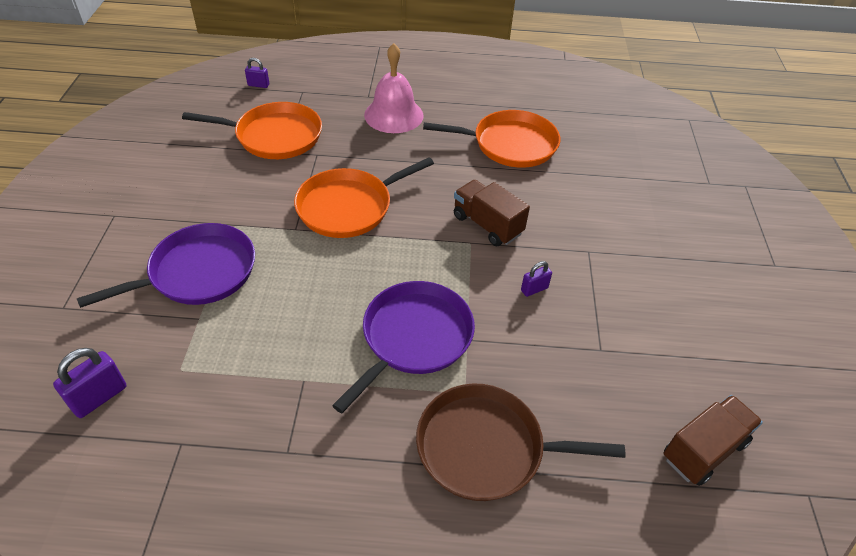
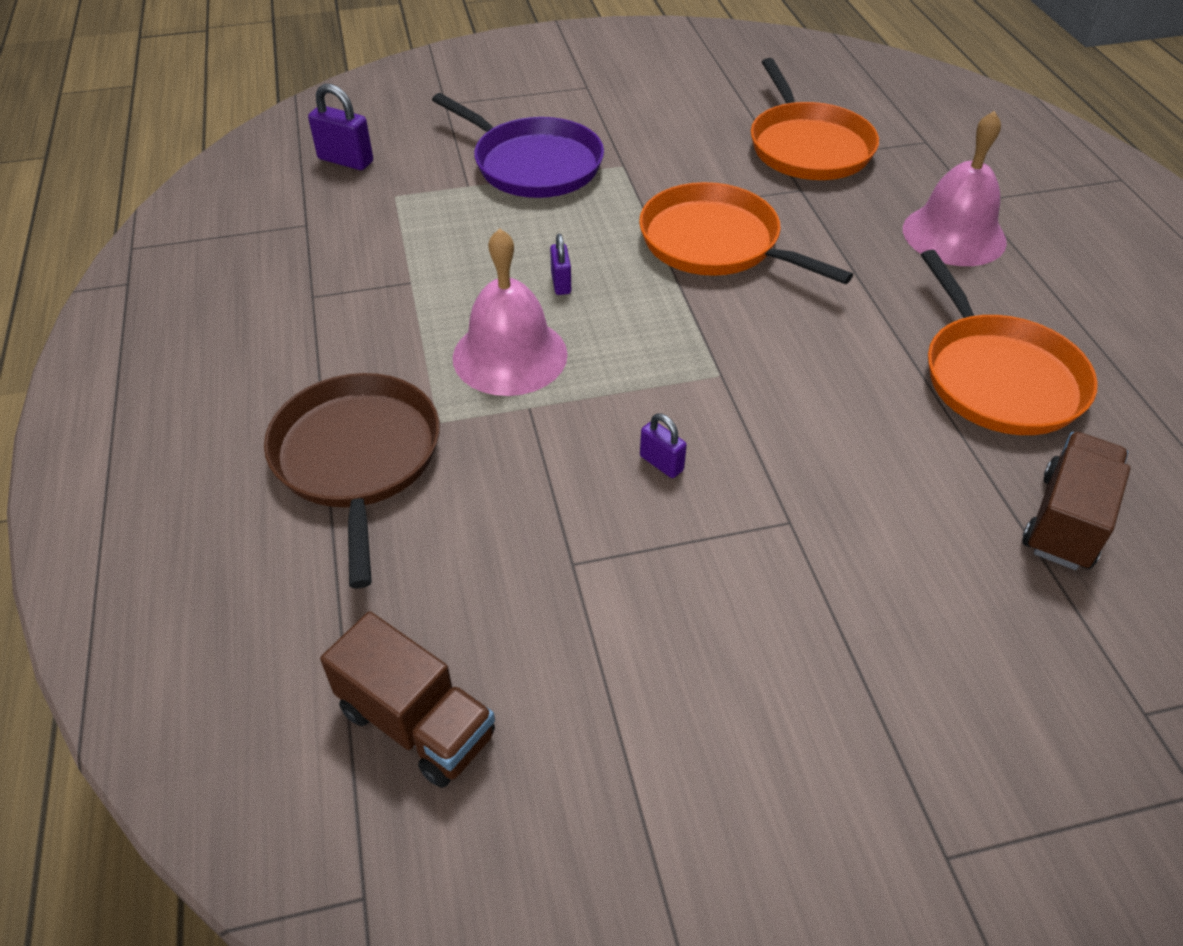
camera: 75 degrees right, 0 degrees up
(258, 85) = (903, 104): purple padlock -> purple padlock (561, 283)
(413, 338) = (510, 355): purple pan -> pink bell
(487, 225) = (771, 385): brown truck -> brown truck (1065, 521)

